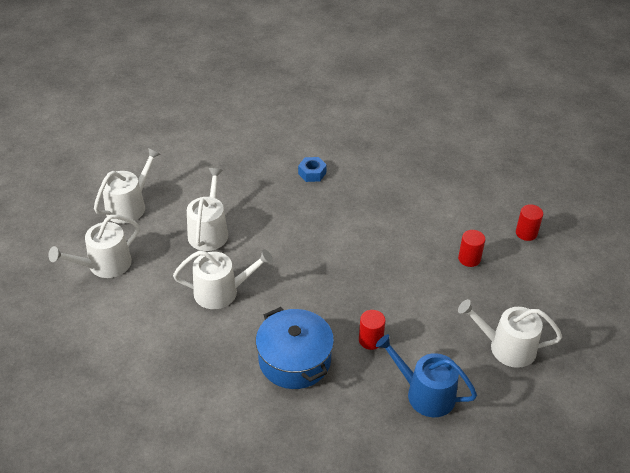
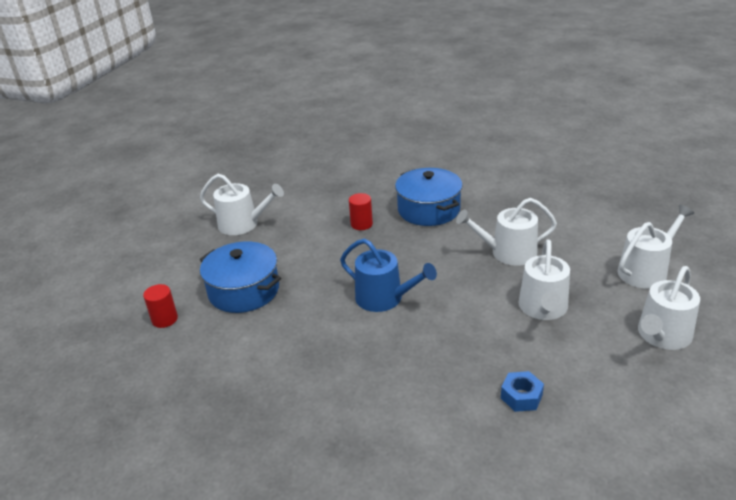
camera: 175 degrees left, 10 degrees down
(312, 173) = (422, 392): blue nut -> blue nut (521, 396)
(425, 393) = (323, 196): blue watering can -> blue watering can (384, 298)
(469, 259) = (244, 291): red cylinder -> blue pot

